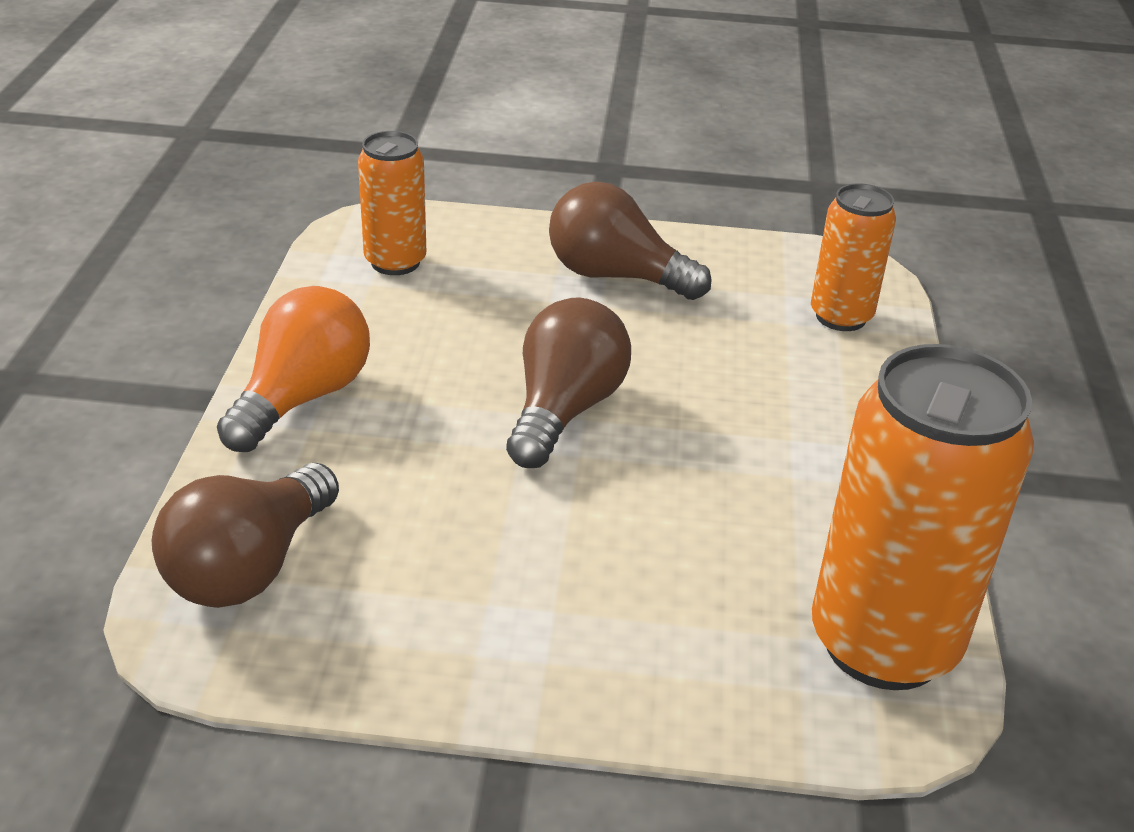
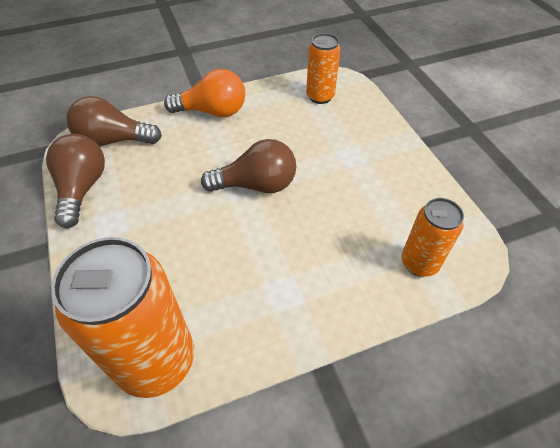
camera: 65 degrees right, 15 degrees up
(616, 276) = (373, 164): brown light bulb -> brown light bulb (82, 189)

